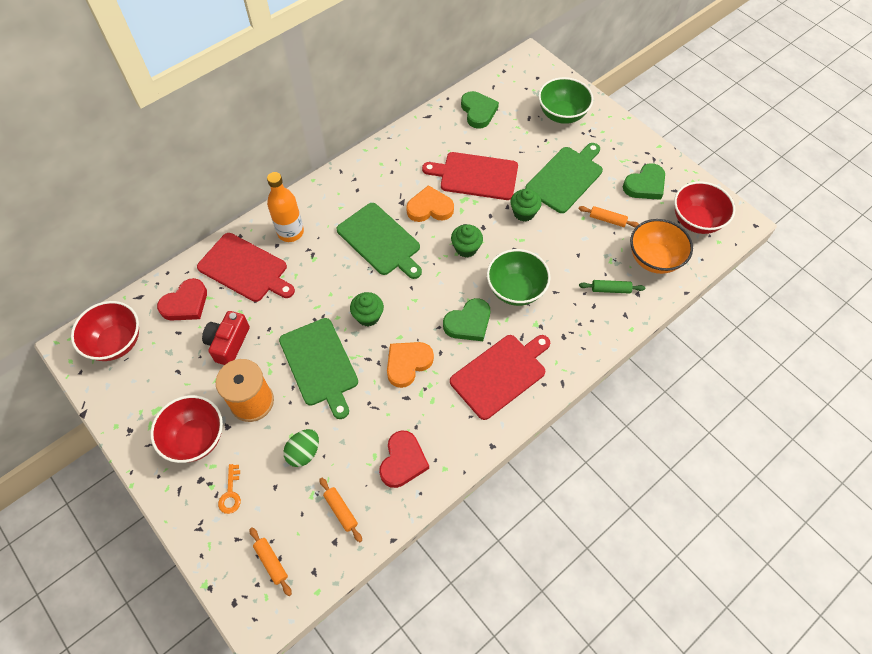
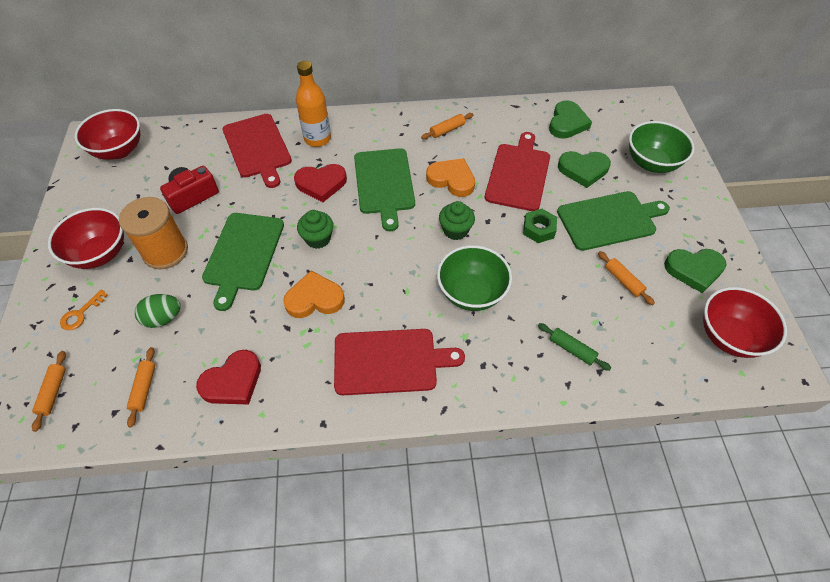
camera: 35 degrees right, 5 degrees down
(186, 303) = (191, 149): red heart -> red heart (321, 184)
(391, 166) = (447, 130): none -> orange rolling pin
(468, 323) = (400, 296): green heart -> green heart (583, 170)
(475, 176) = (518, 174): red cutting board -> red cutting board turned 60 degrees clockwise
(524, 213) = (539, 229): green cupcake -> green nut
(654, 259) = (647, 347): orange bowl -> none

